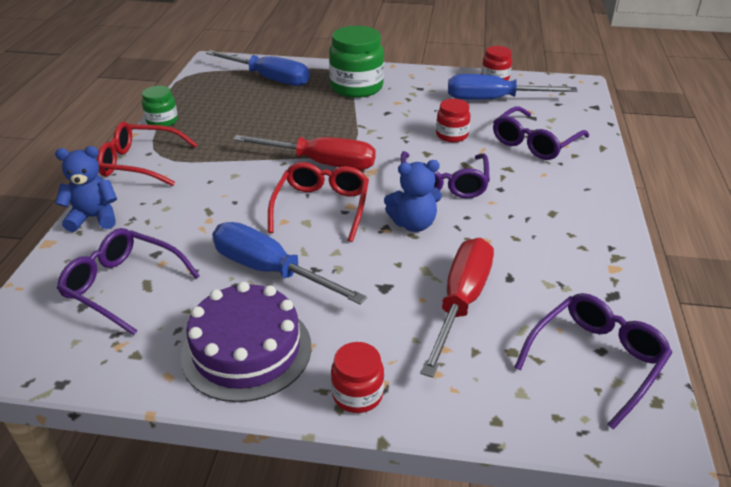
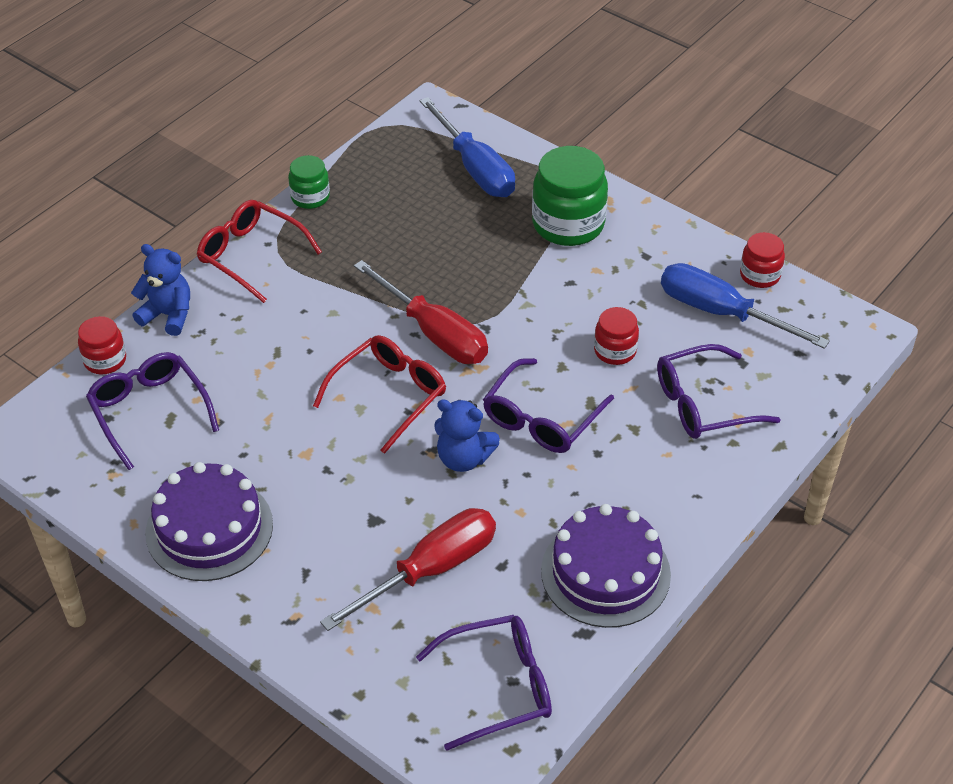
camera: 30 degrees right, 10 degrees up
(270, 271) = (285, 453): blue screwdriver -> none
(357, 394) = (268, 614): red jar -> red jar (105, 360)
(583, 252) = (605, 572): none -> purple cake

